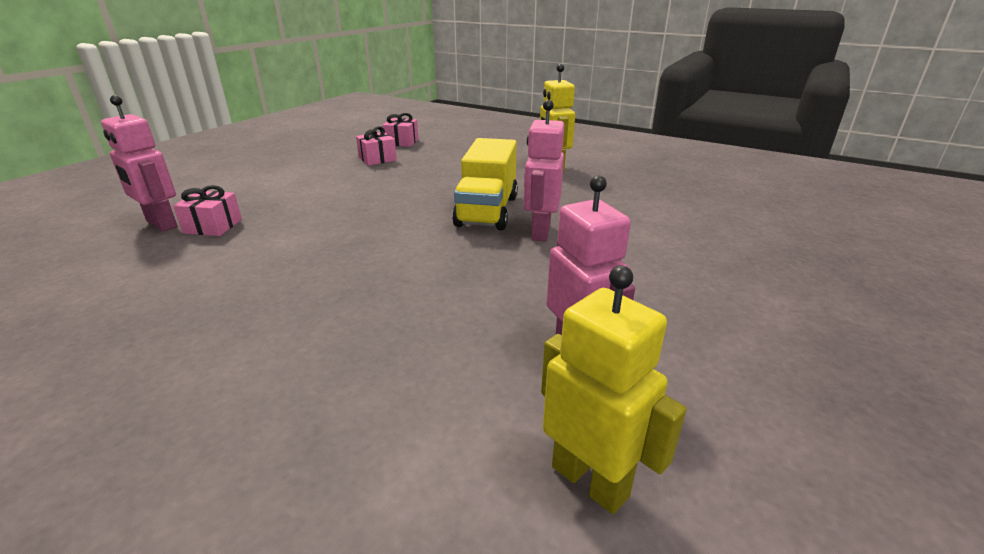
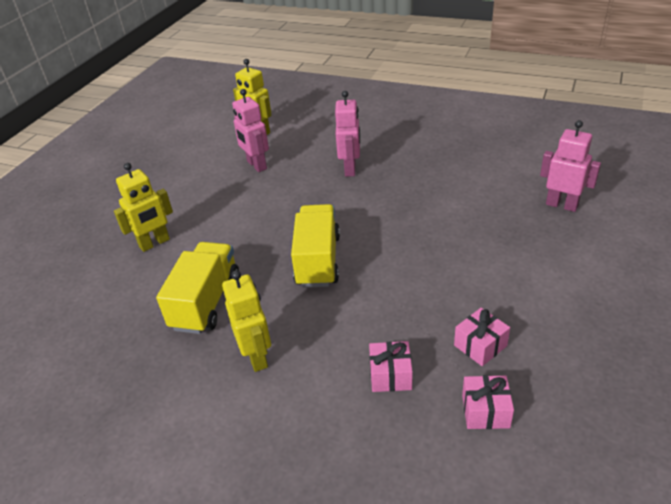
camera: 175 degrees right, 10 degrees up
(213, 226) = (520, 209): pink gift -> pink gift (390, 375)
(540, 232) = (273, 241): pink robot -> pink robot (350, 169)
(610, 196) = (206, 302): none -> yellow truck
(711, 248) = (154, 243): none -> yellow robot

